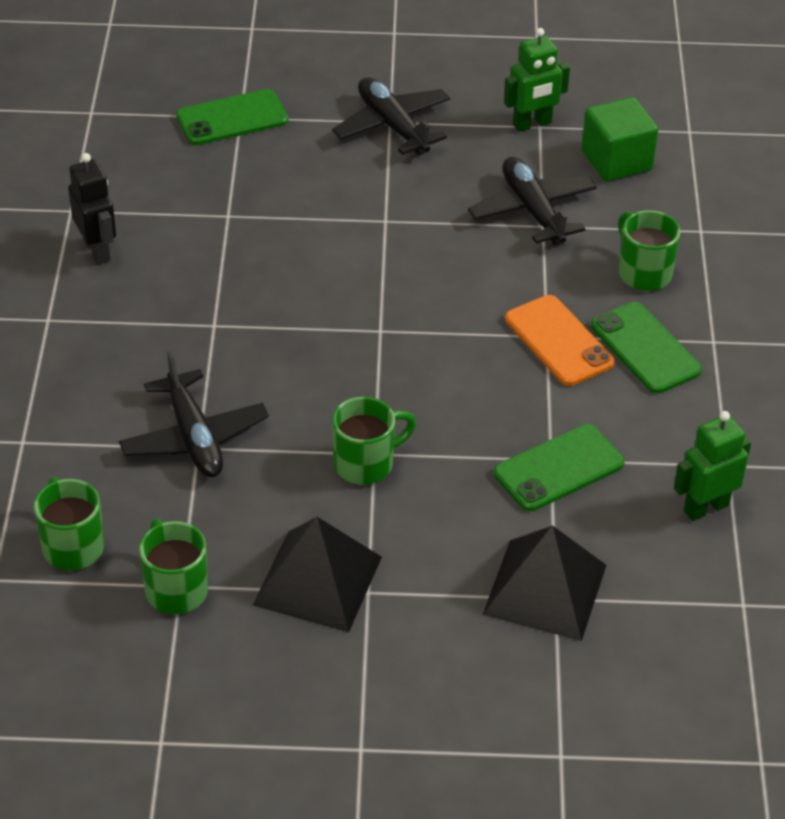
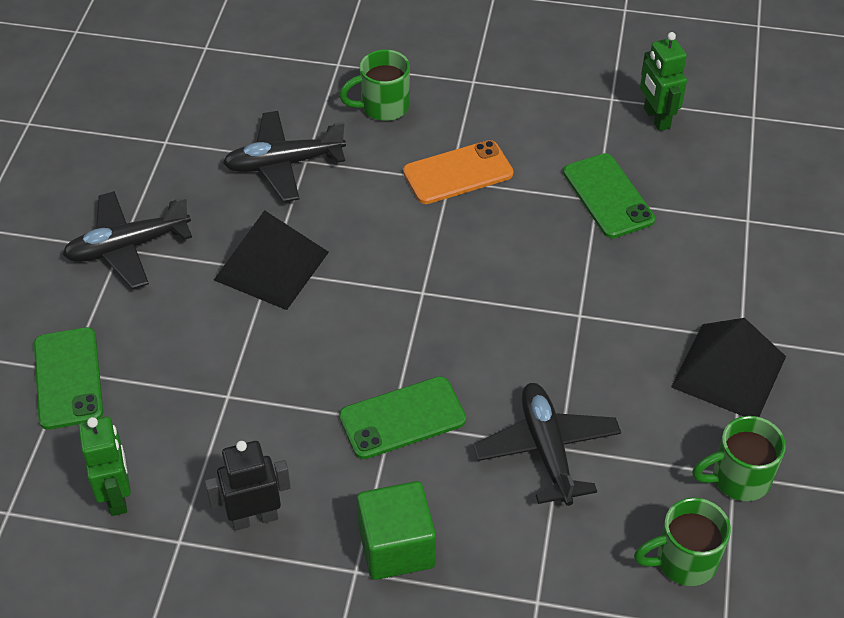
camera: 80 degrees left, 5 degrees up
(194, 437) = (547, 450): black plane -> black plane turned 90 degrees counterclockwise
(366, 464) = (592, 322): green mug -> none
(532, 124) = (160, 146): green robot -> green robot (117, 496)
(545, 589) = (739, 224): black pyramid -> black pyramid (271, 265)
(616, 161) = (231, 99): green cube -> green cube (396, 547)
(645, 348) = (475, 121): green phone -> green phone (402, 418)

